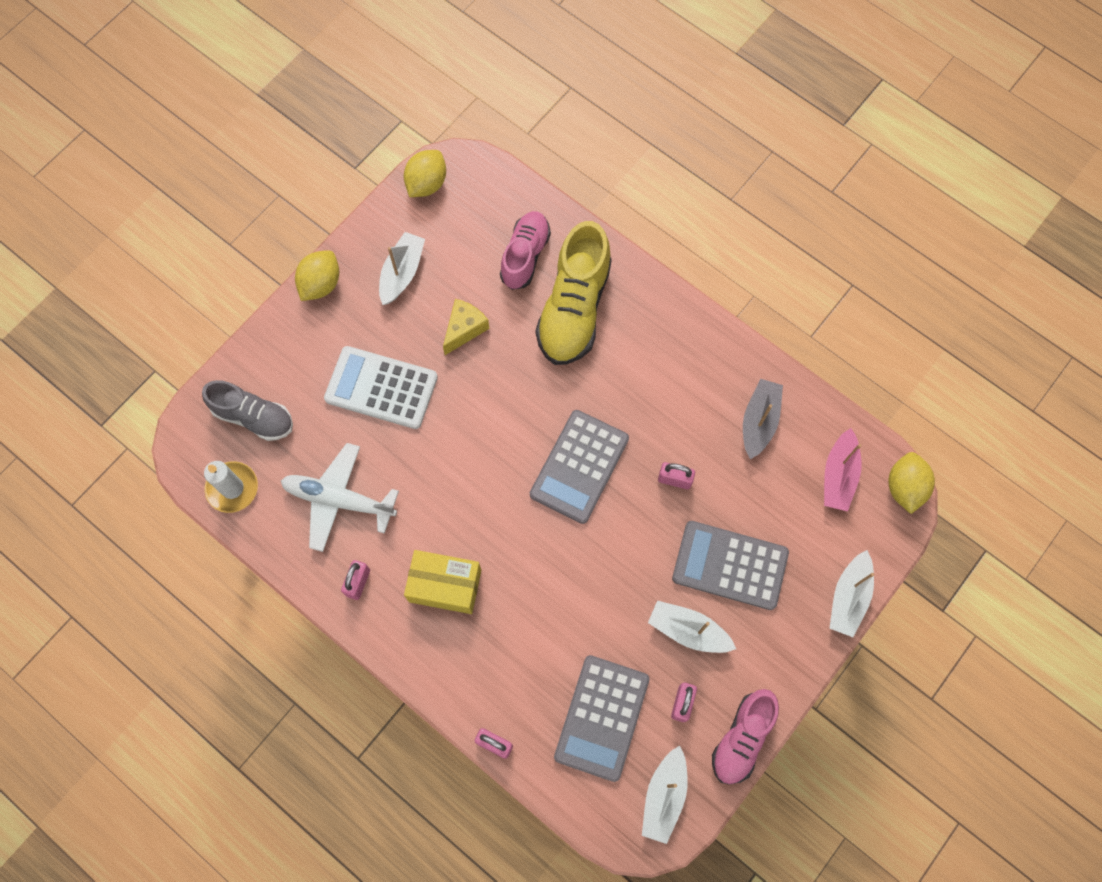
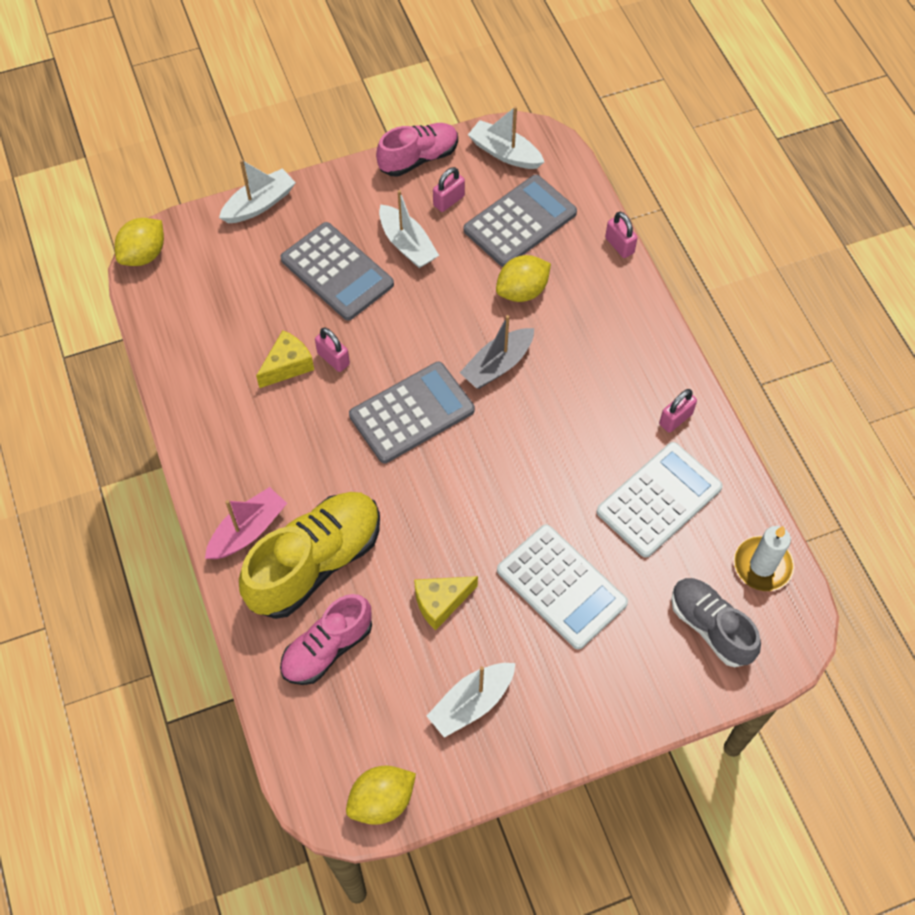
camera: 150 degrees left, 10 degrees down
(321, 284) = (569, 740): yellow lemon -> yellow lemon (522, 291)
(339, 500) = (659, 500): white plane -> white calculator
(445, 585) = (596, 377): yellow box -> none
(664, 796) = (505, 153): white boat -> white boat turned 105 degrees counterclockwise
(707, 452) = (287, 365): none -> yellow cheese
(759, 421) = (221, 367): grey boat -> grey boat (498, 365)
(838, 475) = (190, 291): pink boat -> pink boat (248, 531)

